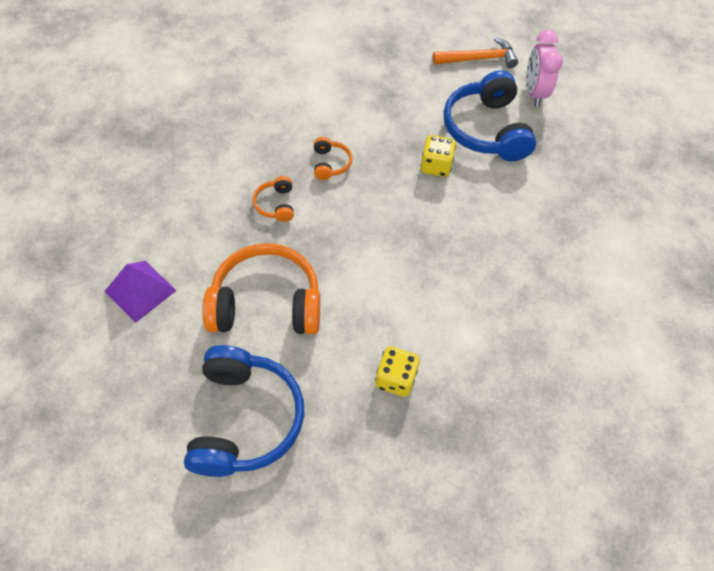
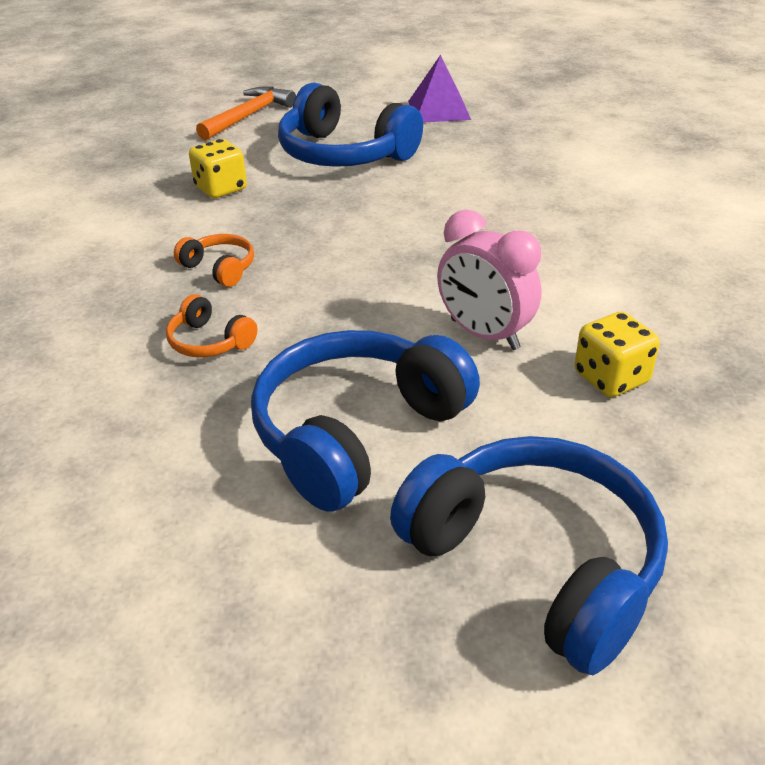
camera: 45 degrees left, 20 degrees down
(140, 291) = (147, 567): purple pyramid -> purple pyramid (439, 110)
(266, 303) = (356, 432): orange headphones -> blue headphones
(436, 166) = (342, 203): yellow dice -> yellow dice (221, 189)
(534, 93) = (344, 111): pink clock -> pink clock (484, 334)

